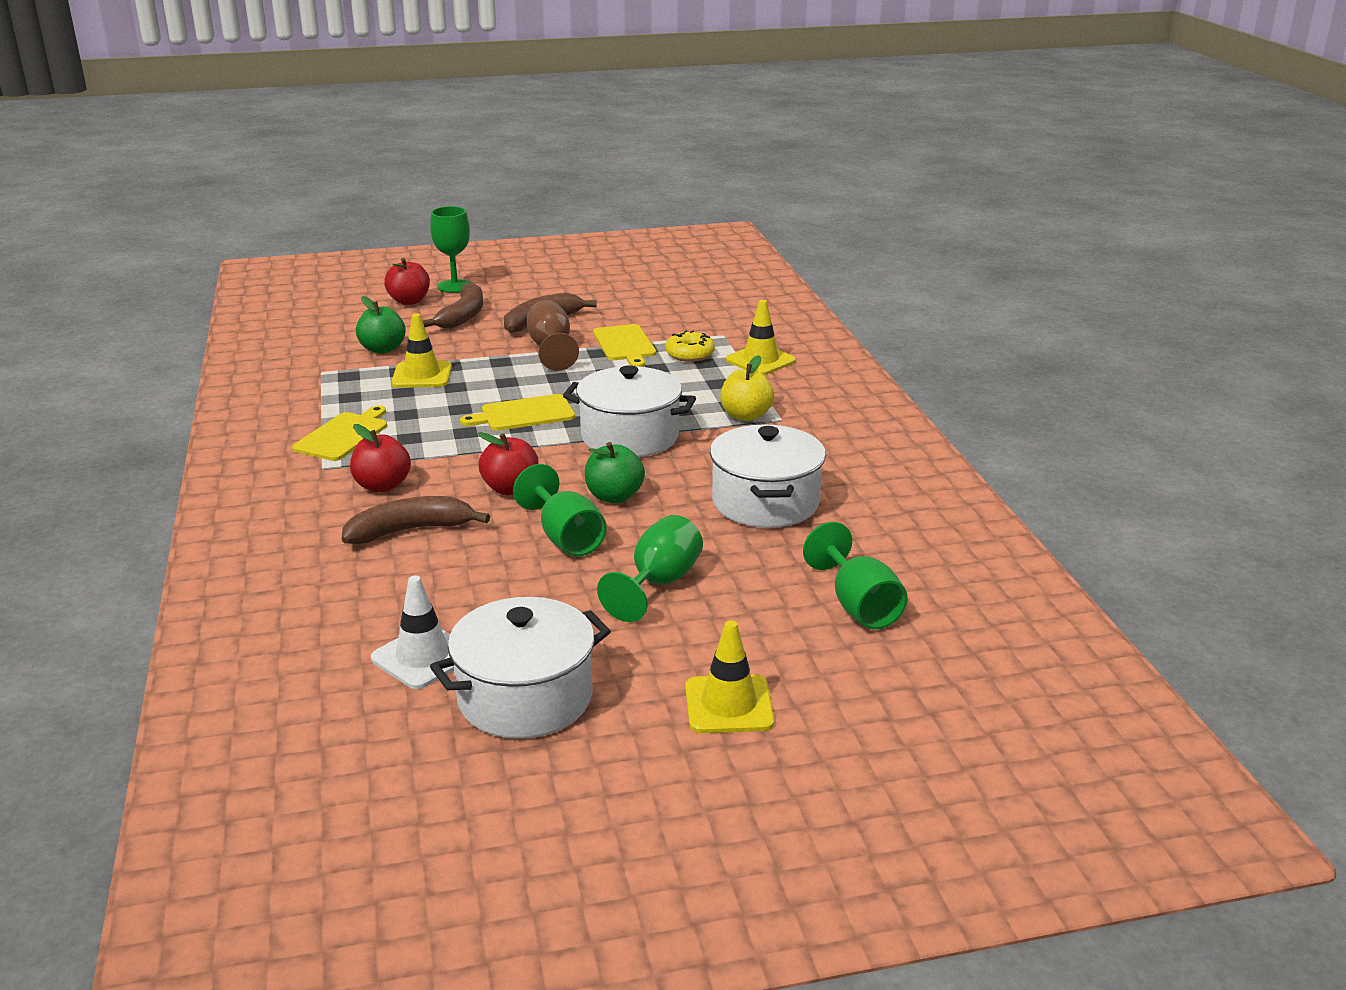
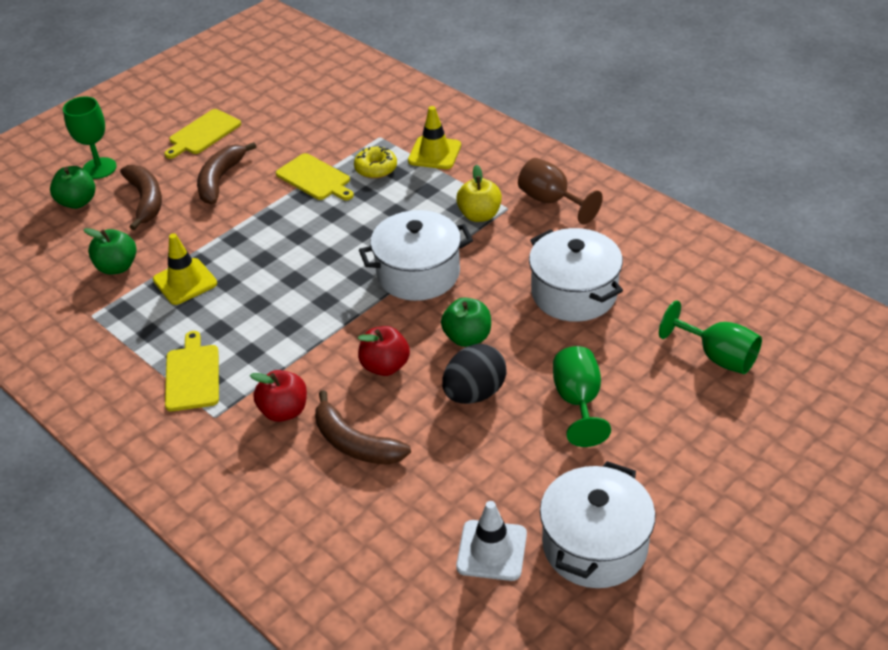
camera: 30 degrees left, 15 degrees up
(409, 301) = (77, 202): red apple -> green apple
(410, 530) = (355, 443): brown banana -> brown banana turned 90 degrees counterclockwise
(524, 414) = (314, 287): yellow cutting board -> yellow cutting board (203, 133)
(551, 349) = (261, 207): brown goblet -> brown goblet (551, 201)
(566, 538) = (474, 393): green goblet -> black egg
(729, 705) = (721, 479): yellow traffic cone -> none

